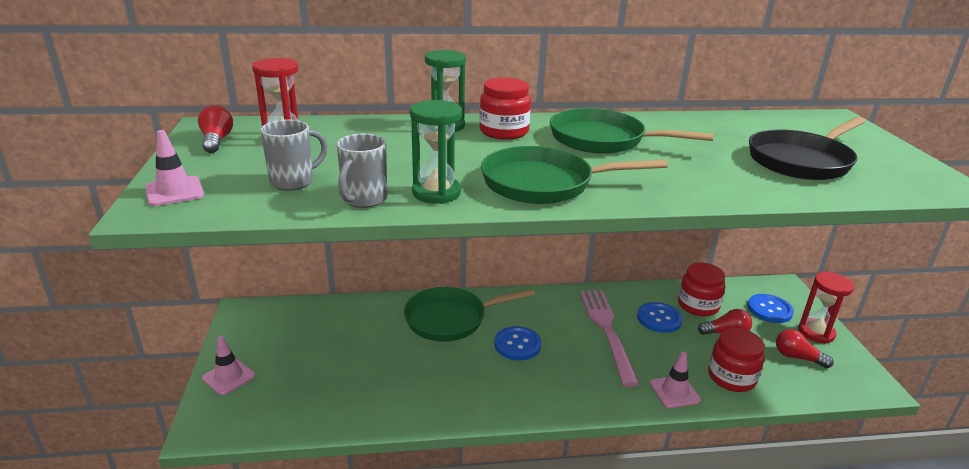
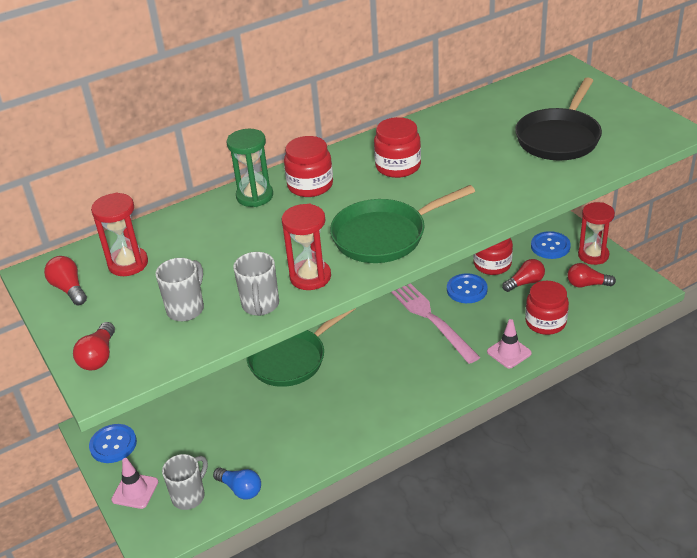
camera: 20 degrees left, 10 degrees up
(174, 191) = (99, 356): pink traffic cone -> red light bulb
(269, 401) = (189, 496): none -> grey mug
(318, 415) = (240, 489): none -> blue light bulb
(436, 193) = (310, 277): green hourglass -> red hourglass
(517, 345) = (364, 360): blue button -> blue button (113, 444)
(603, 140) = (398, 166): green pan -> red jar

